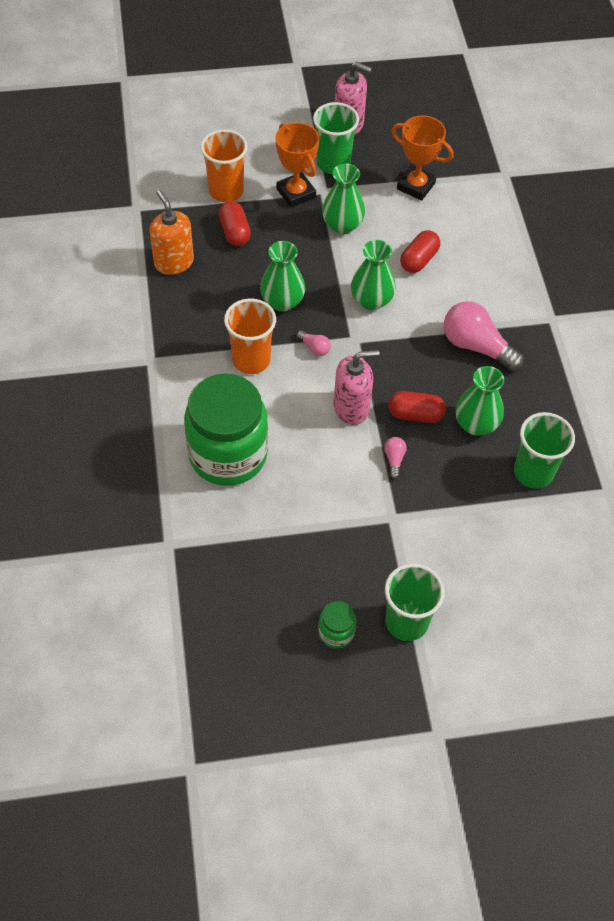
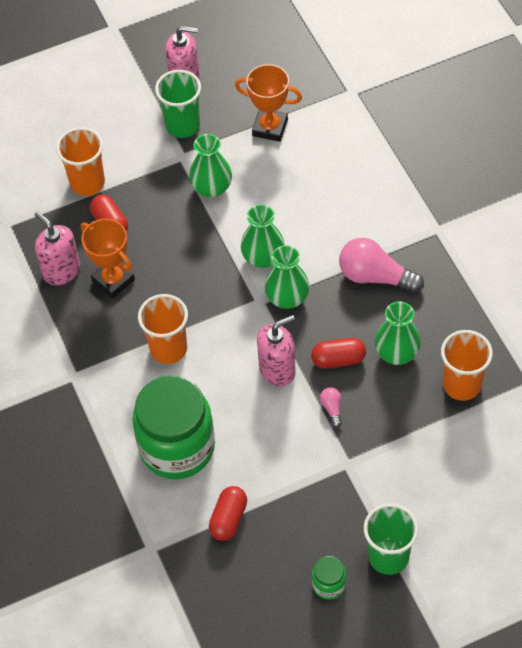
camera: 10 degrees left, 0 degrees up
(174, 262) = (61, 271): orange soap dispenser -> pink soap dispenser
(282, 301) = (179, 282): green vase -> green vase (287, 298)
(296, 193) = (156, 166): orange trophy -> orange trophy (113, 280)
(314, 348) = (224, 320): pink light bulb -> none
(419, 260) = (295, 204): red capsule -> red capsule (228, 519)
(533, 472) = (462, 385): green cup -> orange cup

